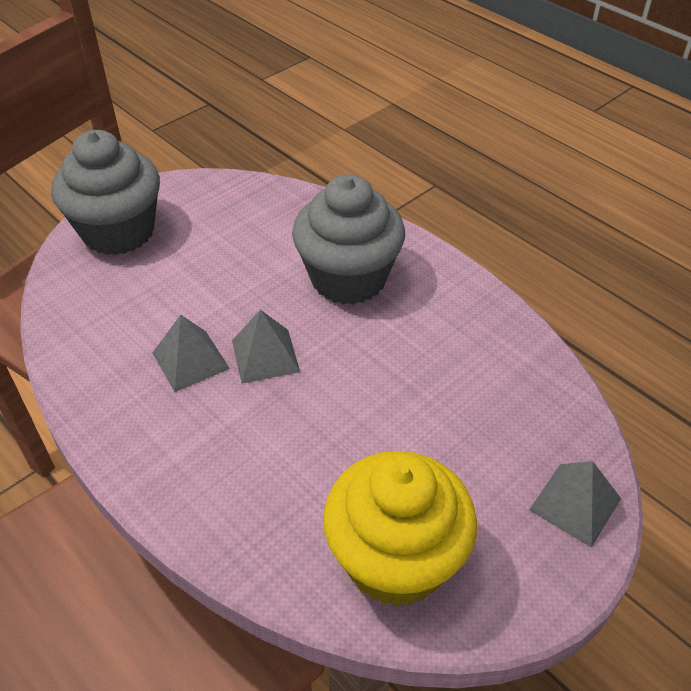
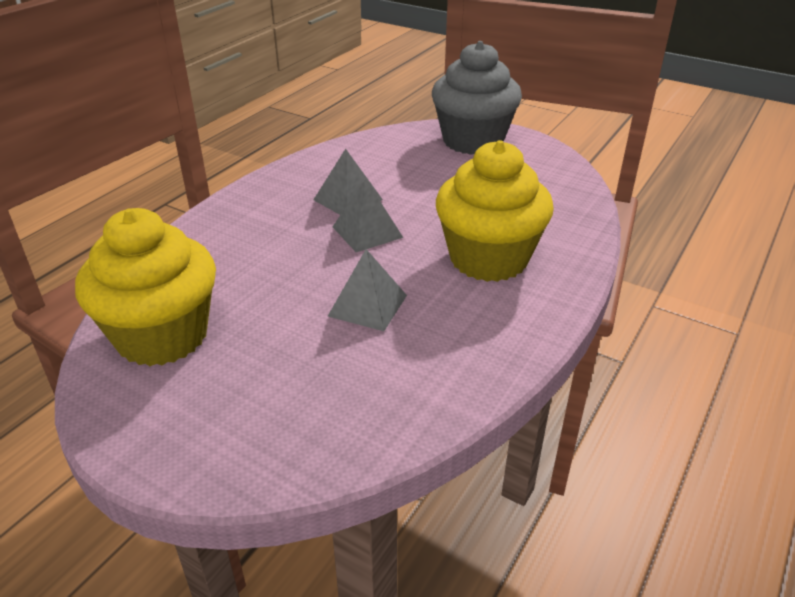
camera: 75 degrees right, 10 degrees down
(348, 278) = (488, 259): grey cupcake -> yellow cupcake
(575, 504) = (234, 455): grey pyramid -> grey pyramid (367, 305)

